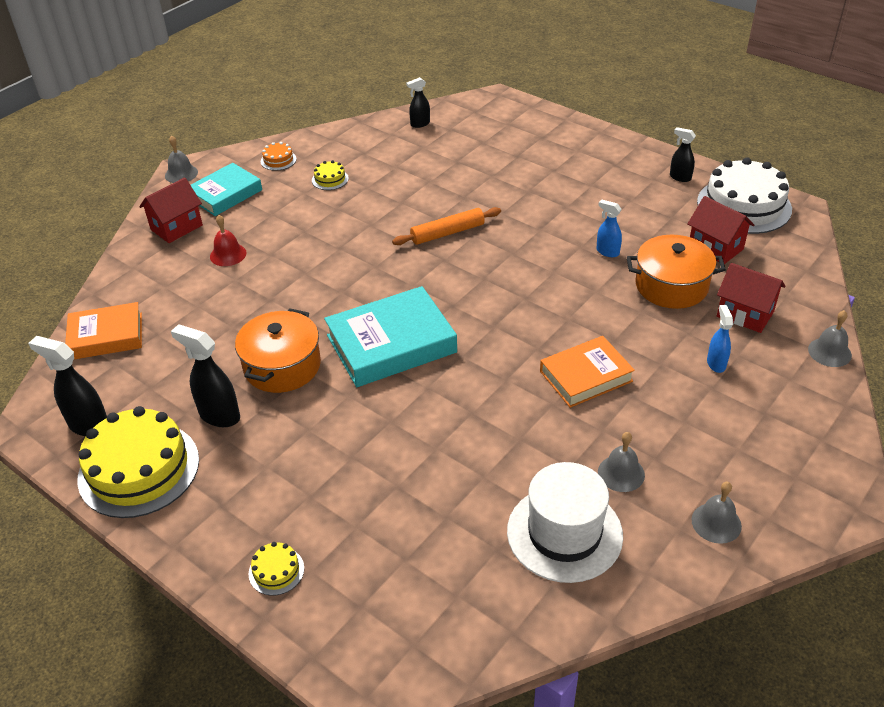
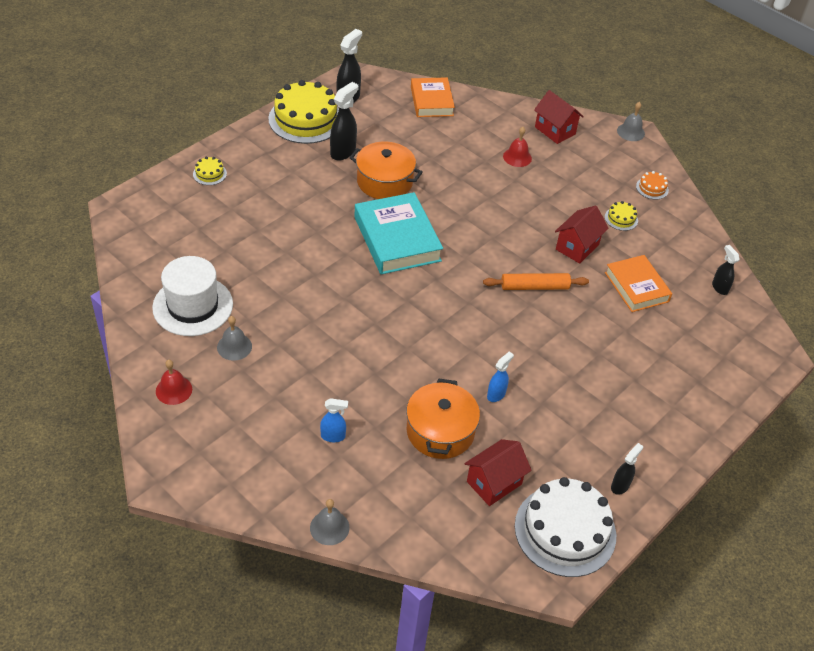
camera: 90 degrees right, 5 degrees up
(225, 194) = (600, 156): turquoise book -> none
(447, 233) = (534, 287): orange rolling pin -> orange rolling pin turned 75 degrees counterclockwise
(586, 376) = (337, 346): orange book -> orange book (636, 287)
(716, 523) = (174, 390): grey bell -> red bell
(745, 314) = (392, 477): red house -> red house (577, 247)

